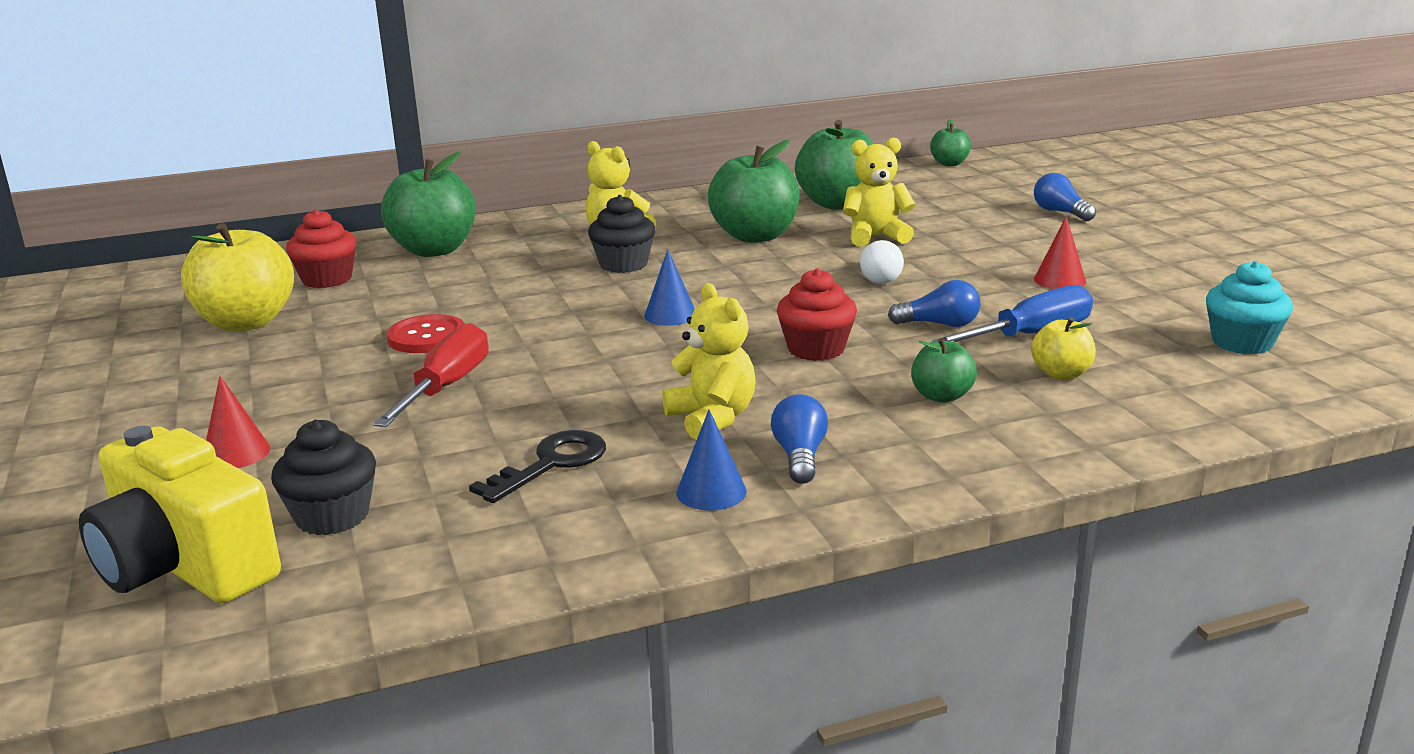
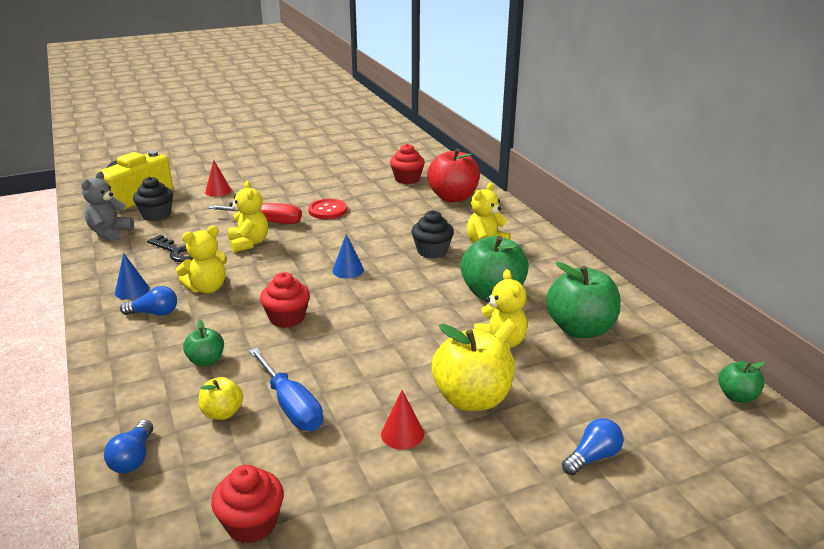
camera: 85 degrees right, 5 degrees up
(246, 322) = (352, 171): yellow apple -> yellow apple (472, 398)
(406, 567) = (110, 232): none -> grey teddy bear
(434, 250) = (453, 197): green apple -> red apple
(540, 396) = (249, 243): none -> yellow teddy bear
(879, 277) = (410, 344): white light bulb -> none
(939, 324) = (317, 366): blue light bulb -> blue light bulb (133, 458)
(1242, 342) = (251, 523): turquoise cupcake -> red cupcake

